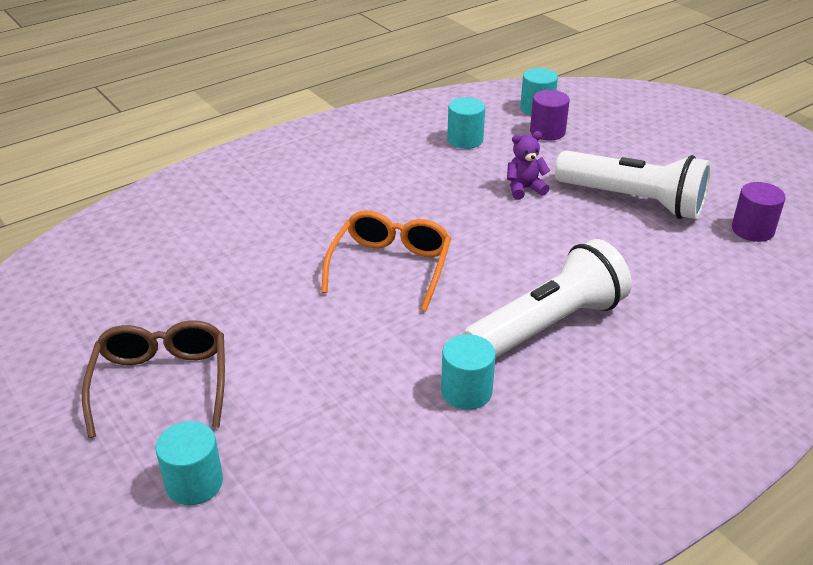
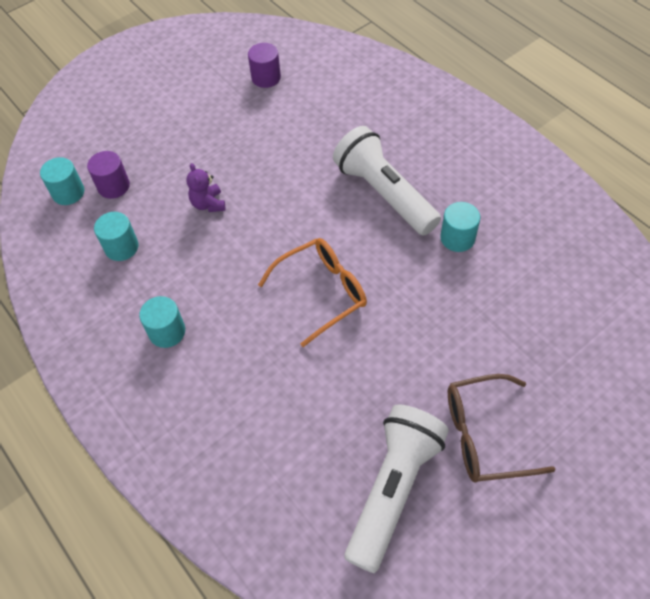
camera: 90 degrees left, 20 degrees up
(194, 483) = (574, 388): turquoise cylinder -> turquoise cylinder (167, 332)
(390, 266) = (322, 292): orange glasses -> orange glasses turned 135 degrees clockwise
(633, 201) = (228, 137): white flashlight -> white flashlight (393, 489)

